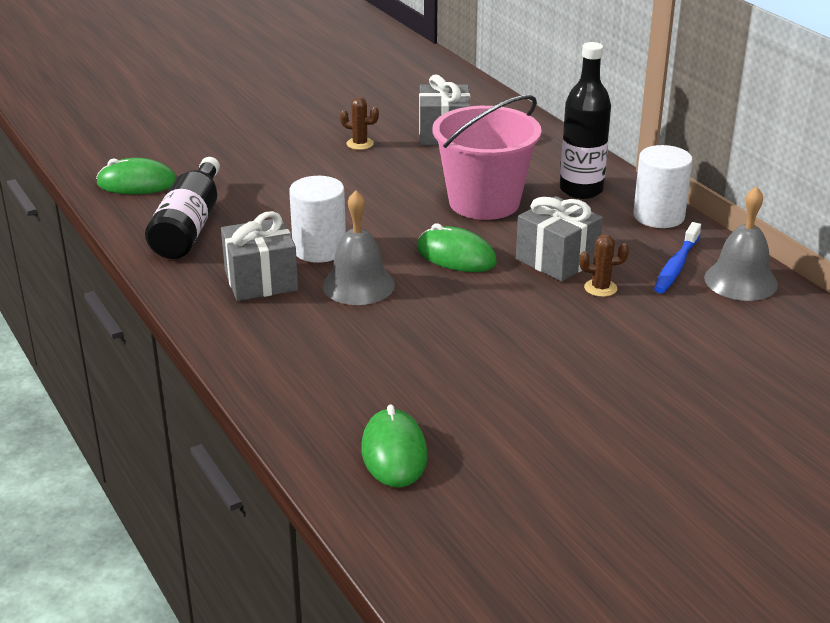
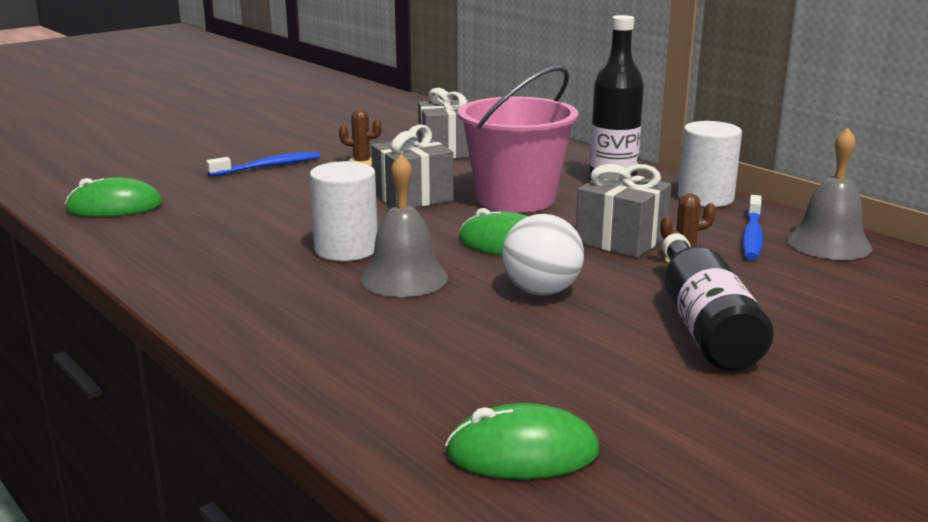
camera: 10 degrees left, 10 degrees down
(189, 226) = (184, 239): black bottle -> black bottle (704, 324)
(261, 281) = (284, 282): grey gift -> grey gift (412, 197)
(275, 143) = (268, 166): none -> blue toothbrush
(394, 453) = (522, 452): green mouse -> green mouse turned 75 degrees counterclockwise
(465, 310) = (541, 291): none -> white ball

